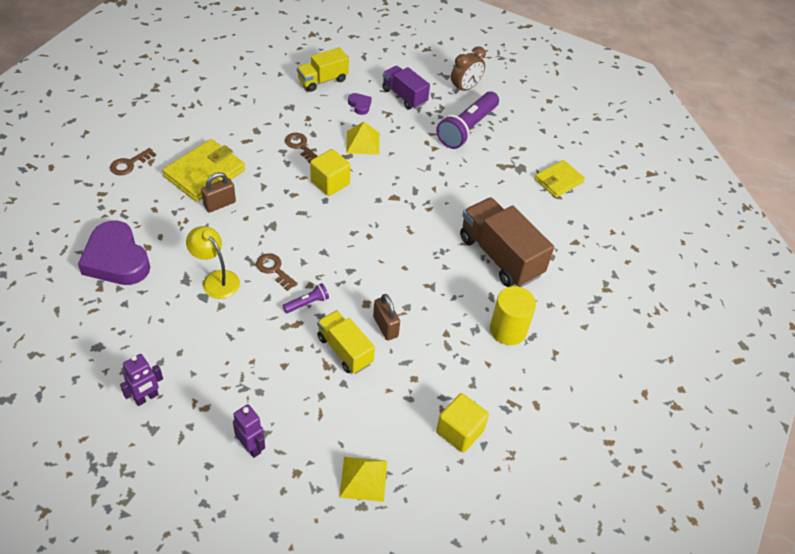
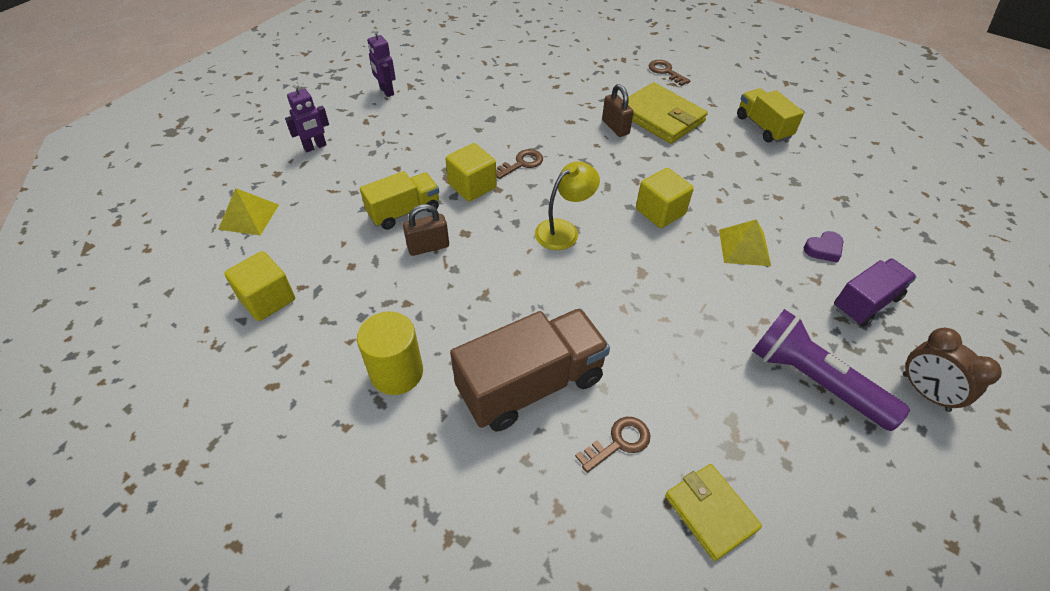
camera: 100 degrees right, 0 degrees up
(116, 259) = (541, 70): purple heart -> none
(216, 279) = (511, 126): yellow lamp -> yellow lamp (564, 230)
(300, 146) = (722, 188): brown key -> brown key (619, 442)
(307, 303) = (472, 186): purple flashlight -> yellow cube
(323, 80) = (863, 214): yellow truck -> yellow truck (763, 127)

